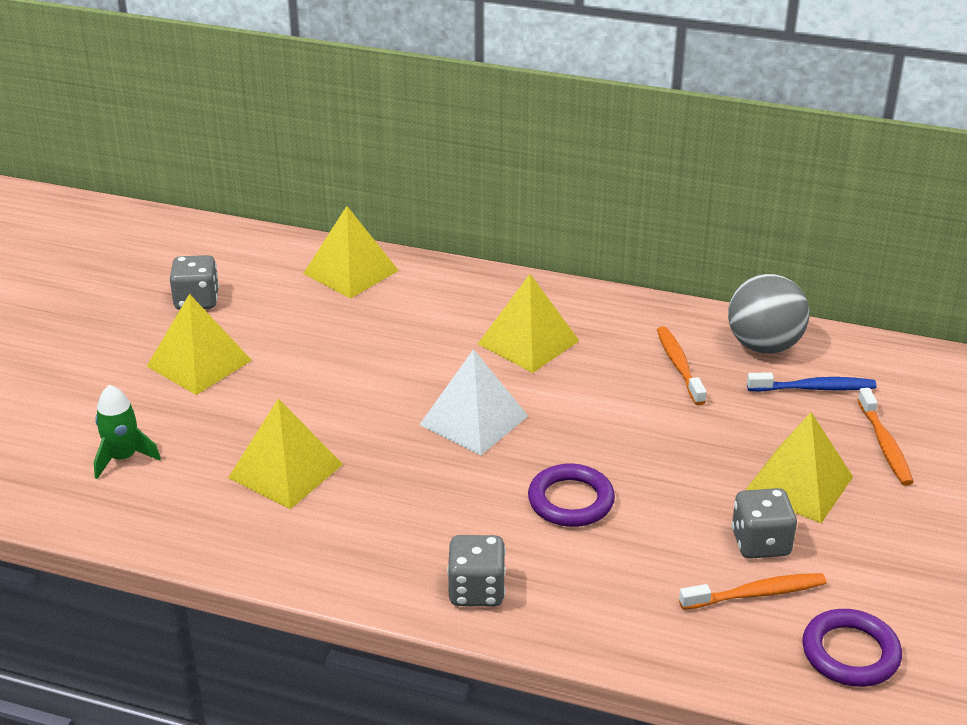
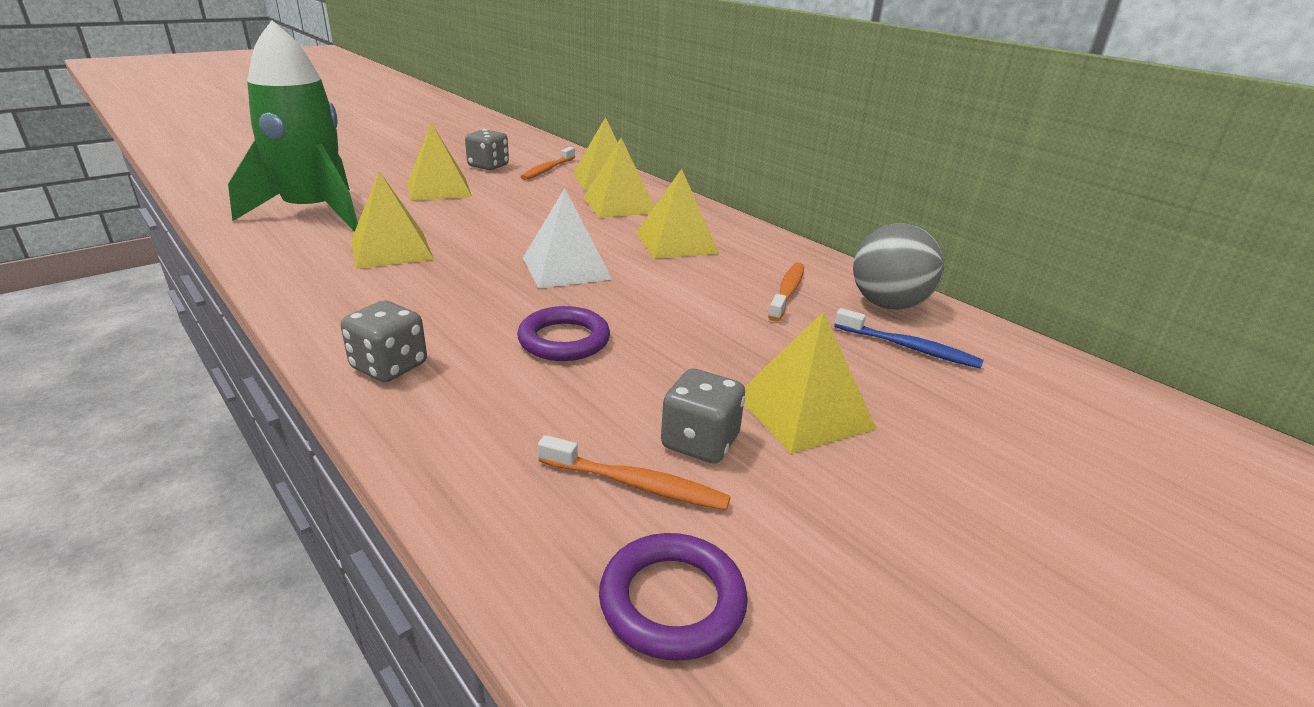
camera: 30 degrees right, 5 degrees down
(123, 458) = (313, 212): green rocket -> green rocket, size x2.37
(415, 308) = (619, 205): none -> yellow pyramid
(884, 445) = (945, 416): orange toothbrush -> orange toothbrush (547, 169)

